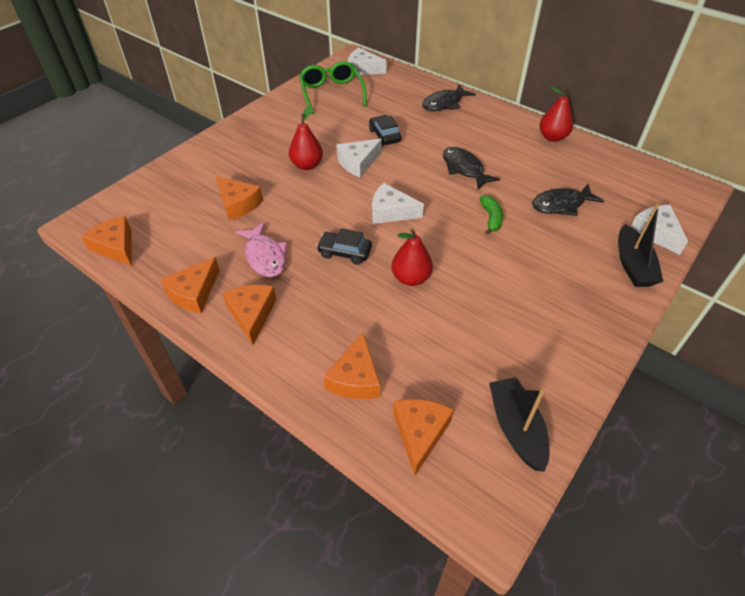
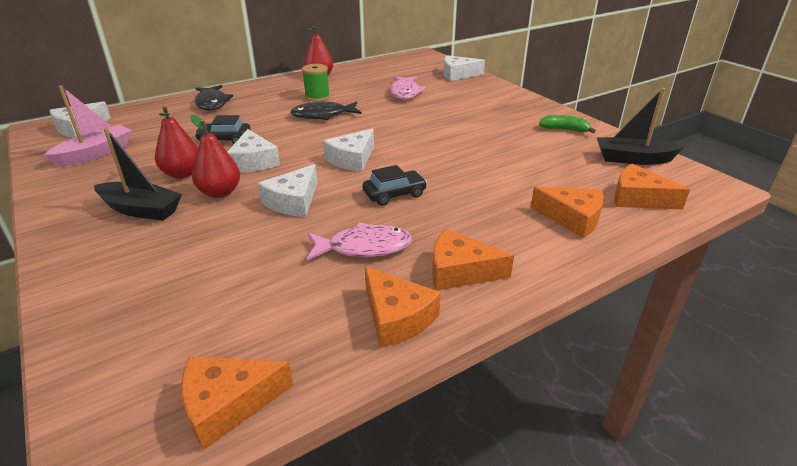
camera: 70 degrees left, 15 degrees down
(238, 204) = (242, 255): orange cheese -> none
(310, 203) = (293, 201): none -> white cheese
(331, 93) = (95, 153): green glasses -> pink boat
(344, 252) = (394, 194): black car -> black car turned 150 degrees counterclockwise
(411, 278) = (453, 167): red pear -> red pear (182, 174)
(491, 218) = (400, 119): green banana -> green banana (564, 130)
(502, 152) = (317, 97): none -> green spool
(561, 205) = (405, 93): black fish -> pink fish
(632, 265) = (486, 88): black boat -> black boat (141, 210)

